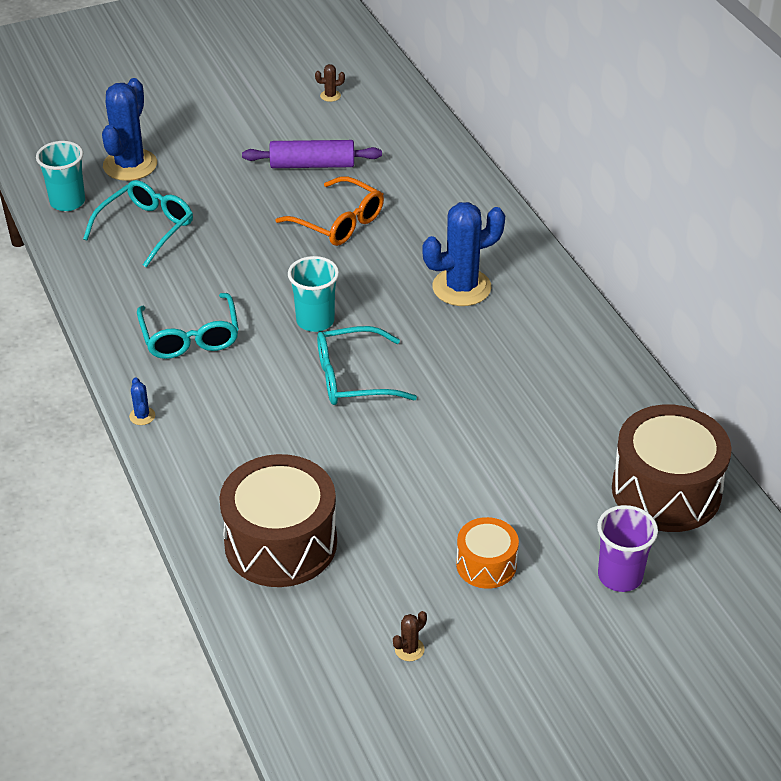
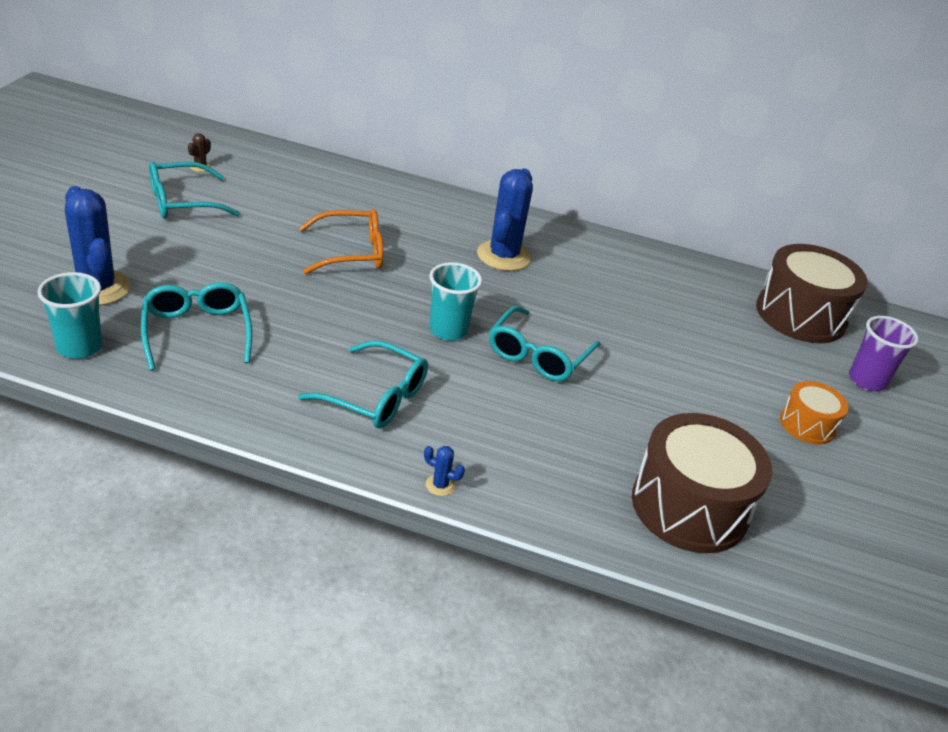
camera: 55 degrees left, 5 degrees down
(274, 122) = (182, 202): none -> turquoise glasses
(312, 165) = (265, 221): purple rolling pin -> none
(409, 649) = (869, 515): brown cactus -> none

